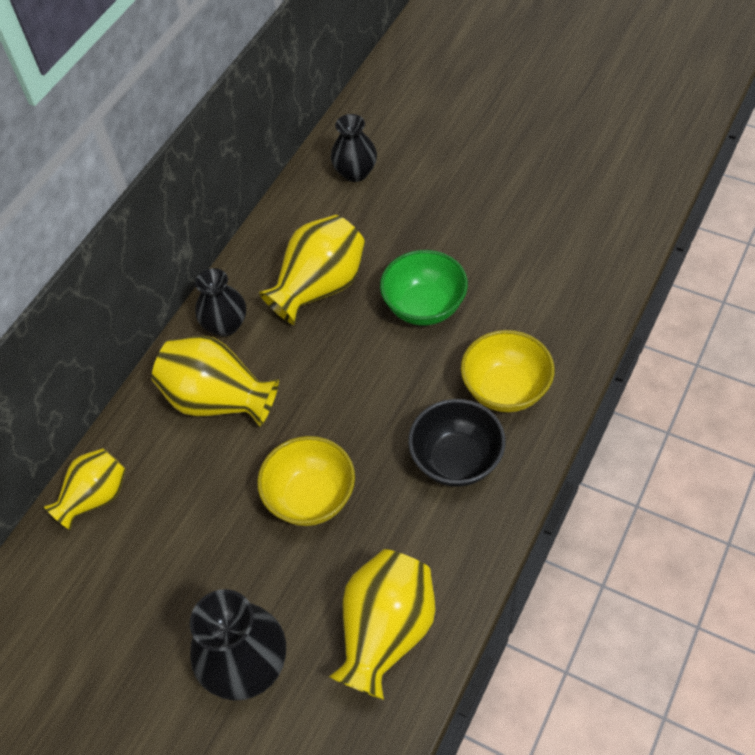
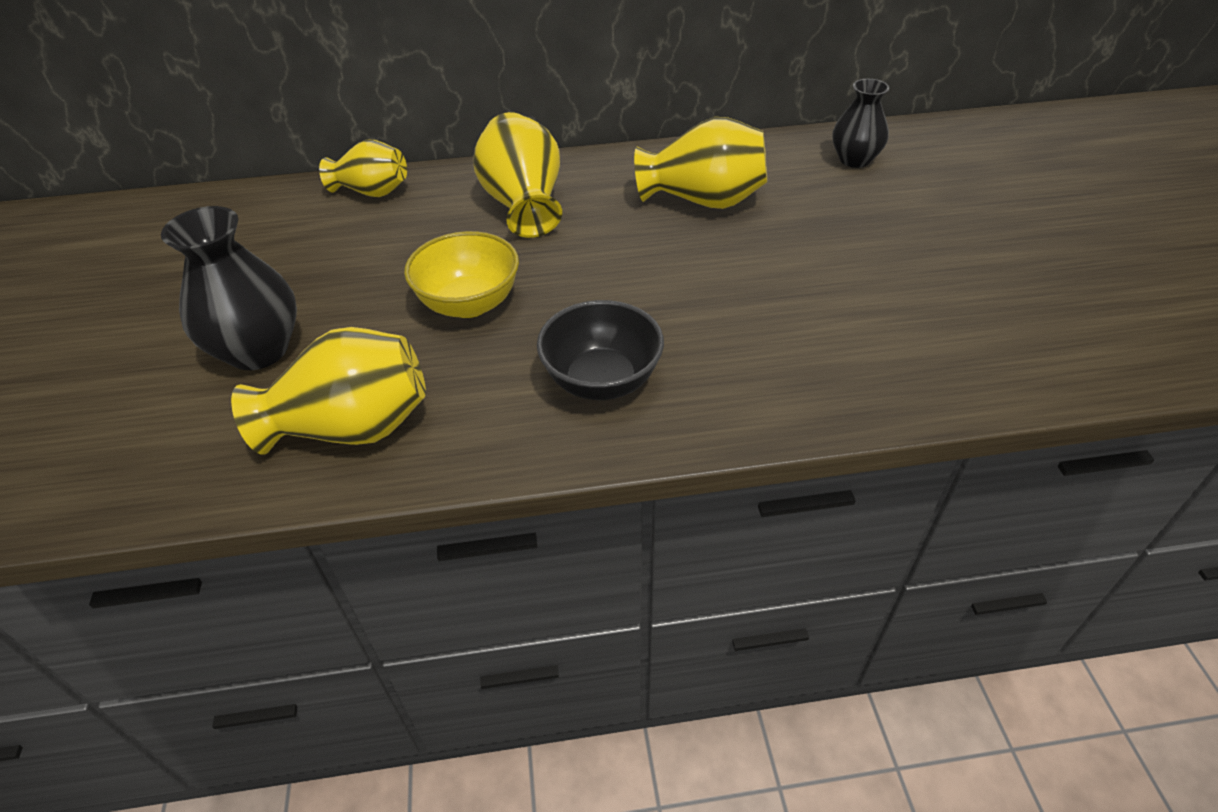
camera: 50 degrees right, 10 degrees down
(225, 325) = (603, 172): black vase -> none
(424, 307) = (760, 270): green bowl -> none
(506, 390) = (727, 375): yellow bowl -> none

